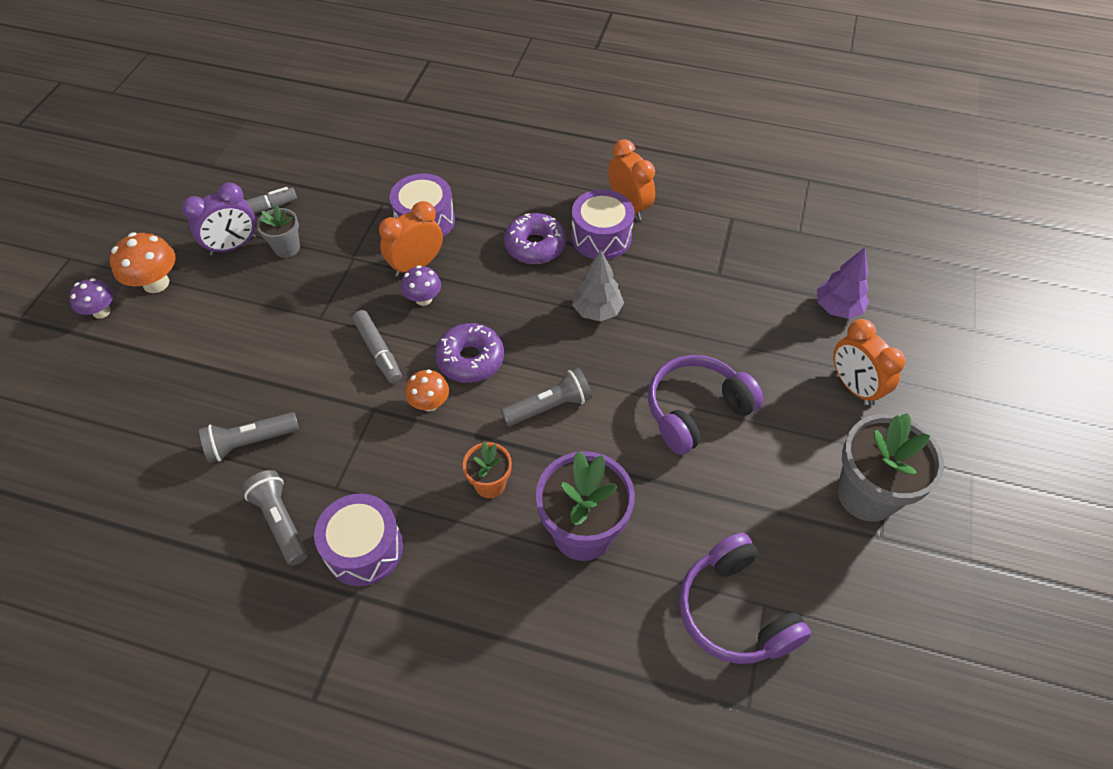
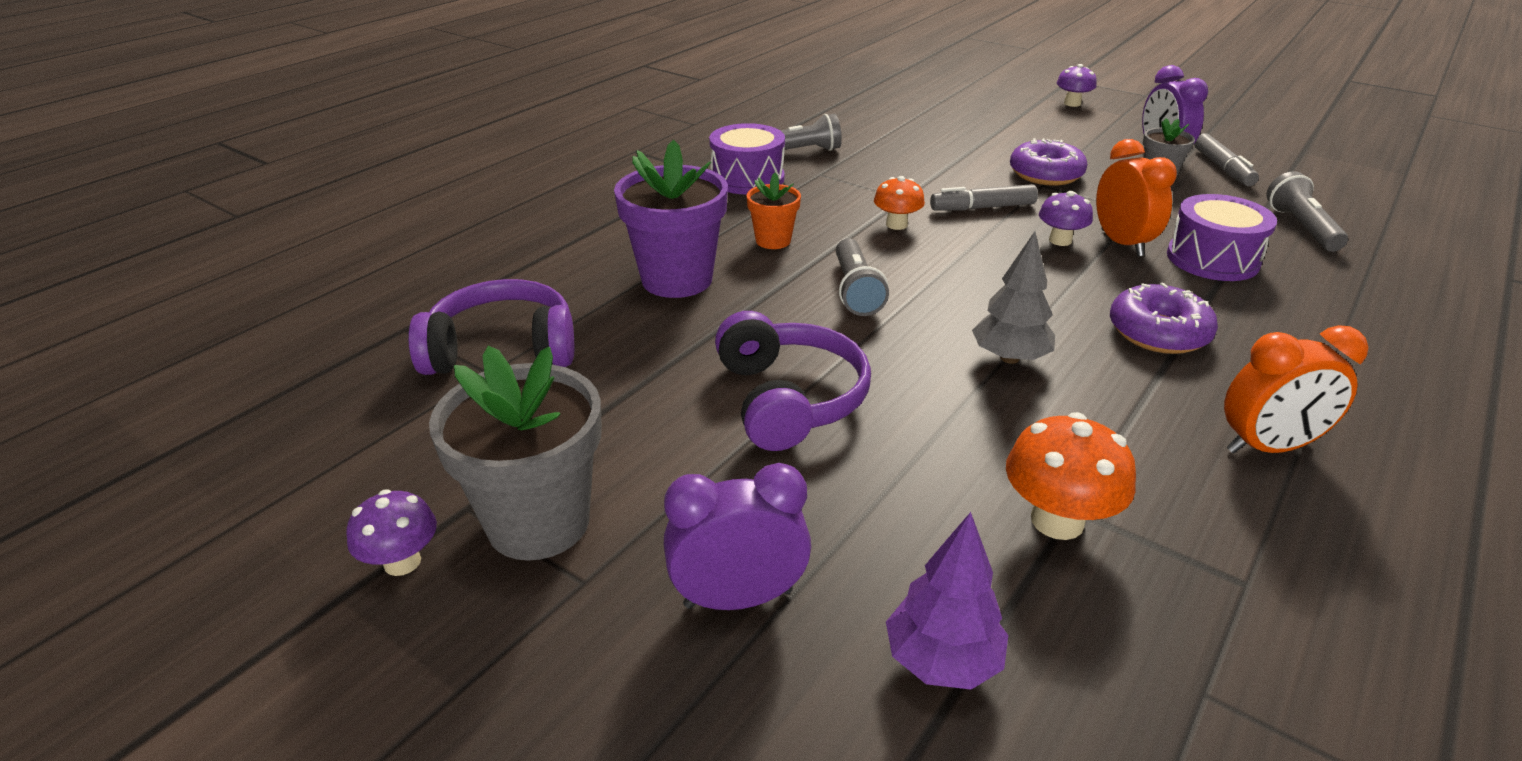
camera: 110 degrees right, 20 degrees down
(156, 283) = (1107, 122): orange mushroom -> orange mushroom (1057, 520)
(250, 442) = (891, 146): grey flashlight -> grey flashlight (1301, 227)
(470, 359) = (951, 254): purple donut -> purple donut (1045, 174)
(601, 237) = (1180, 397): purple drum -> none
(854, 387) = (738, 598): orange clock -> purple clock
(933, 546) = (402, 562): none -> purple mushroom

